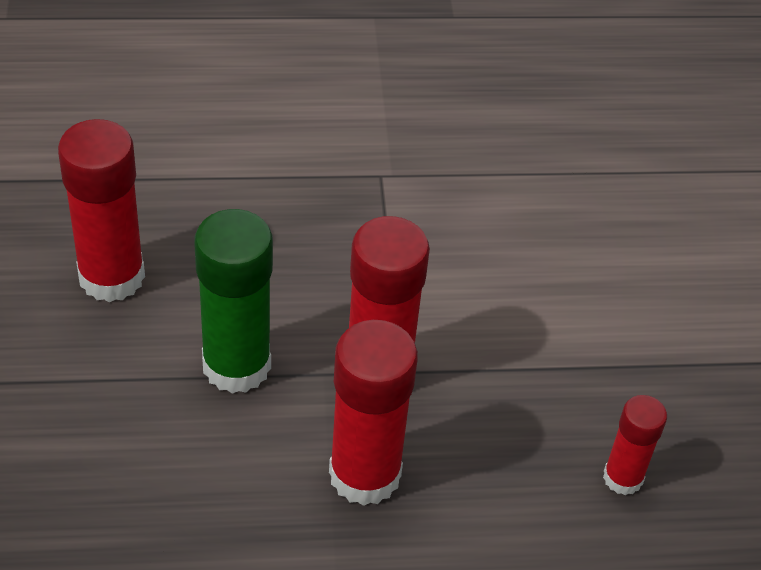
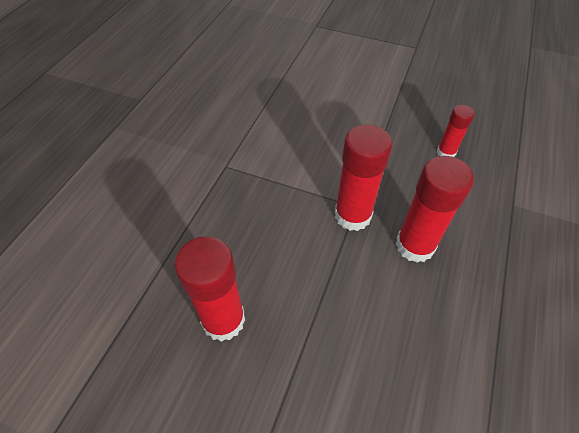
camera: 60 degrees left, 5 degrees up
(236, 365) = (321, 277): green glue stick -> none

